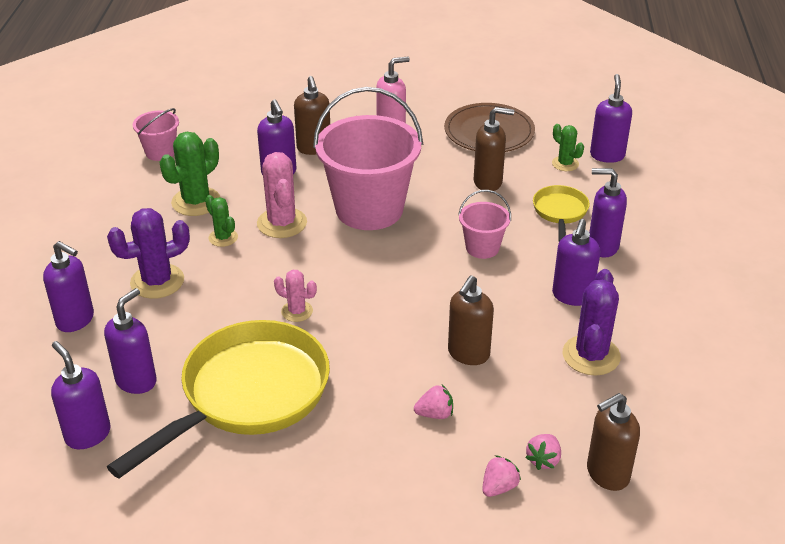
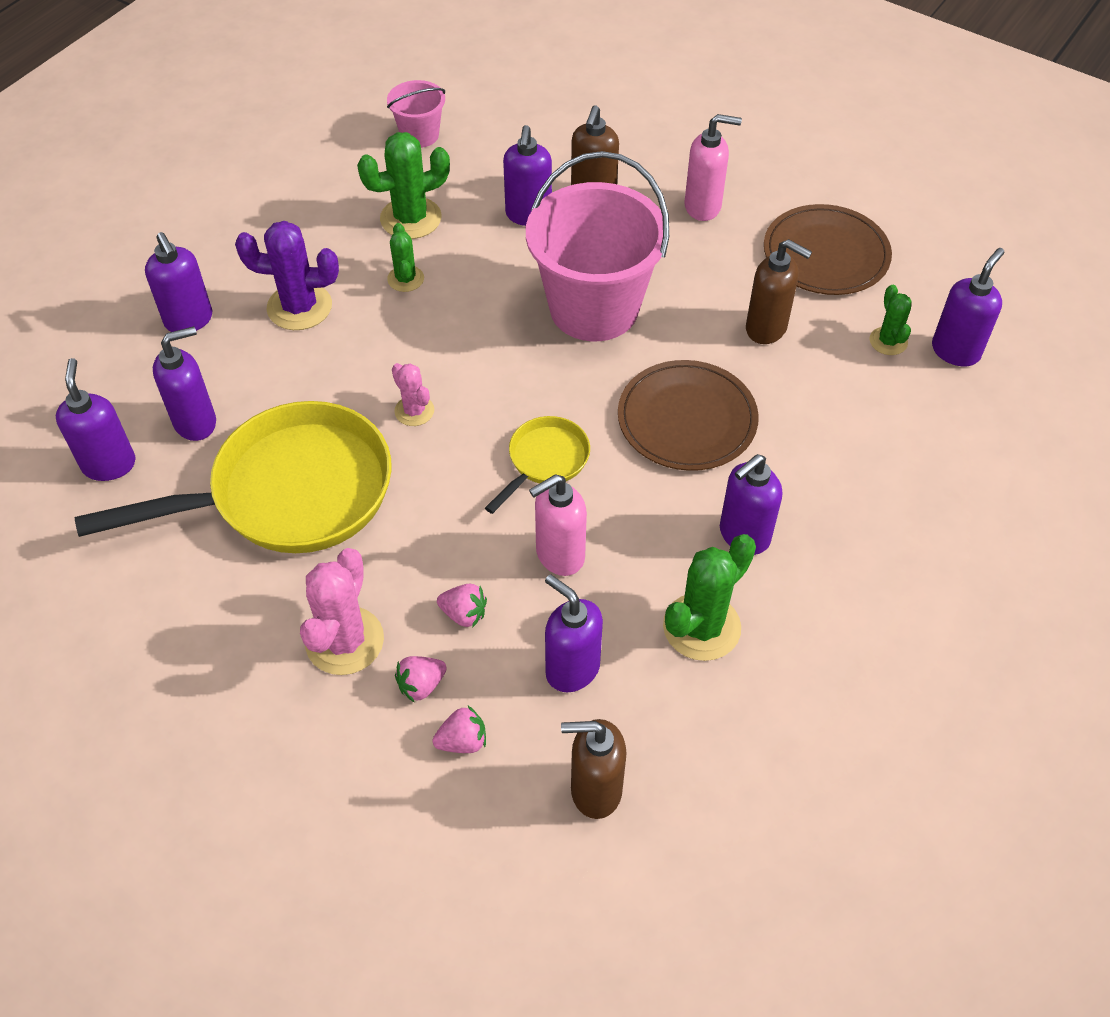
camera: 30 degrees right, 15 degrees up
(282, 223) = (482, 286): pink cactus -> pink cactus (344, 641)
(468, 354) = (559, 555): brown soap dispenser -> pink soap dispenser
(482, 248) = (687, 419): pink bucket -> brown plate
(543, 460) = (538, 734): pink strawberry -> pink strawberry (421, 685)
(560, 212) = (824, 410): yellow pan -> yellow pan (545, 461)
(591, 355) = (701, 627): purple cactus -> green cactus
(602, 246) = (839, 483): purple soap dispenser -> purple soap dispenser (572, 669)

